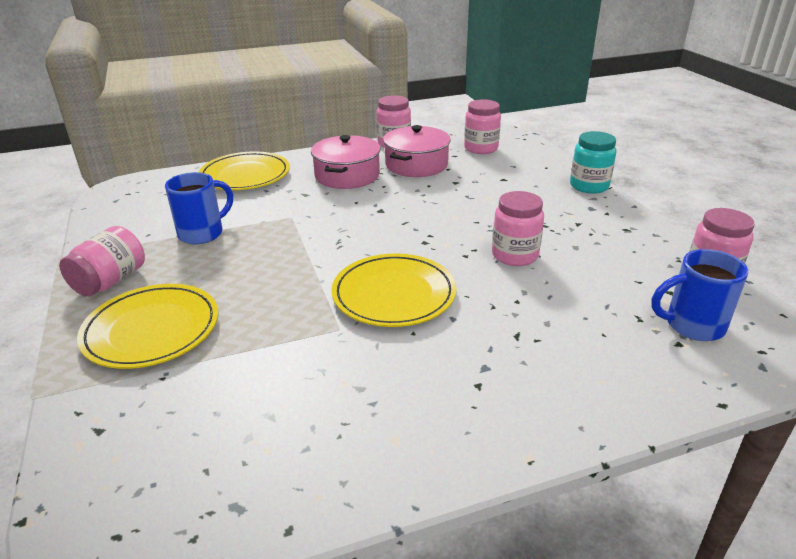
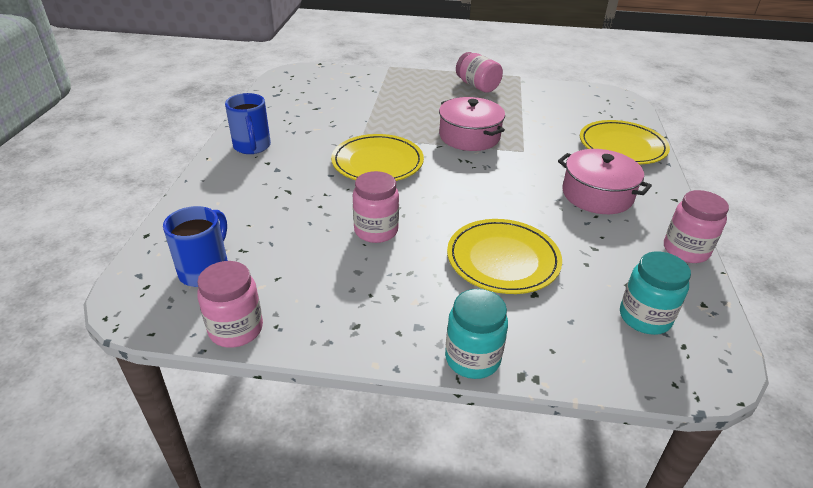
camera: 115 degrees right, 5 degrees up
(152, 330) = (415, 91): yellow plate -> yellow plate (503, 260)
(202, 233) = (519, 116): blue mug -> blue mug (252, 147)
(416, 165) = (608, 245): pink pot -> pink pot (469, 136)
(481, 148) = (644, 317): pink jar -> turquoise jar

